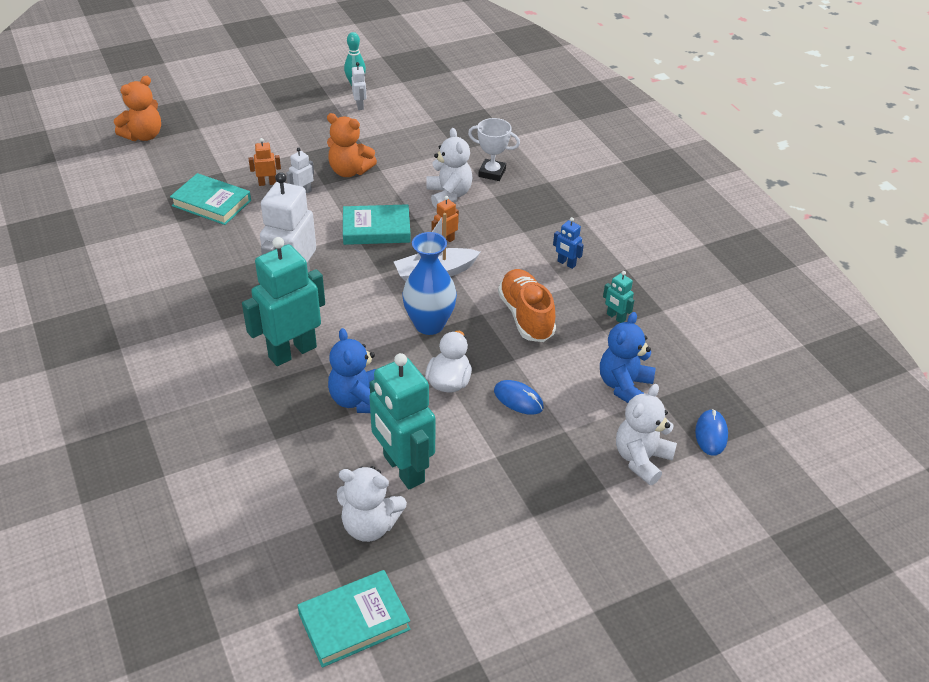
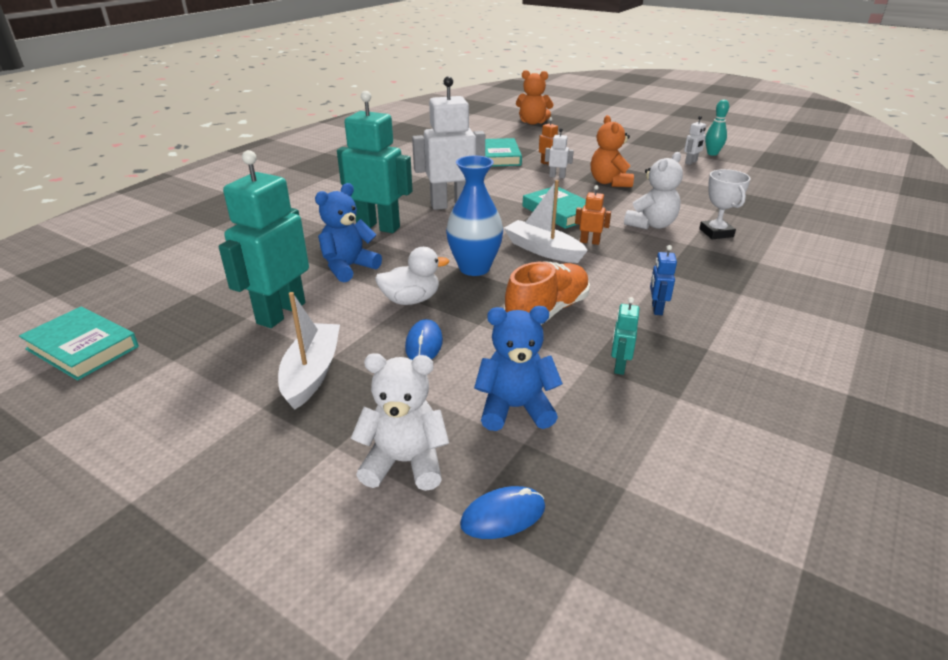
camera: 60 degrees right, 10 degrees down
(370, 525) = (202, 319): white teddy bear -> none
(509, 475) = (312, 373): none -> white boat

